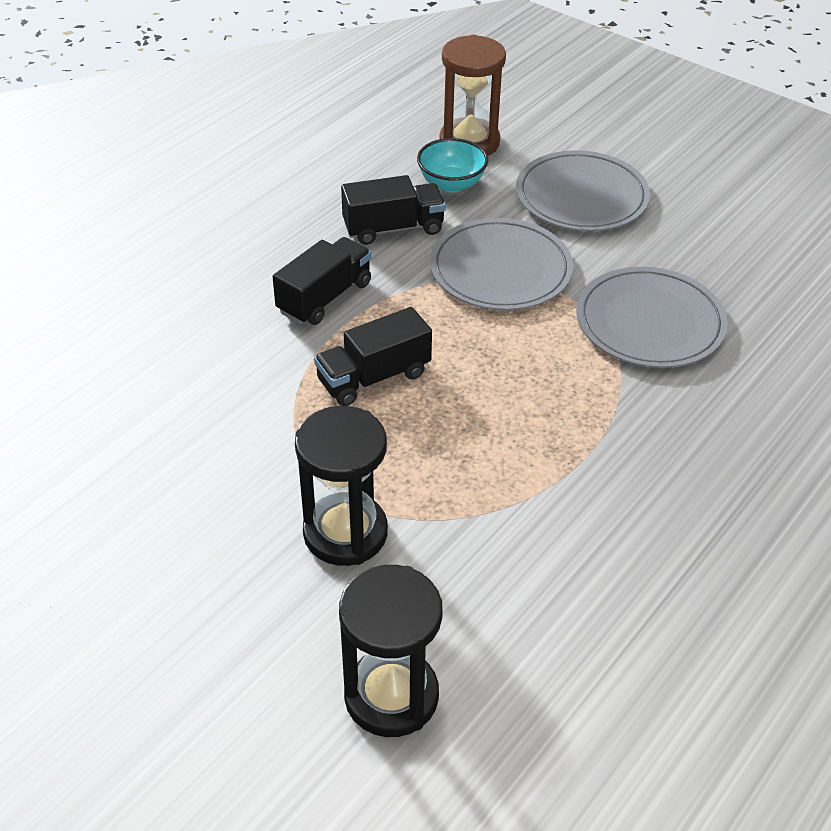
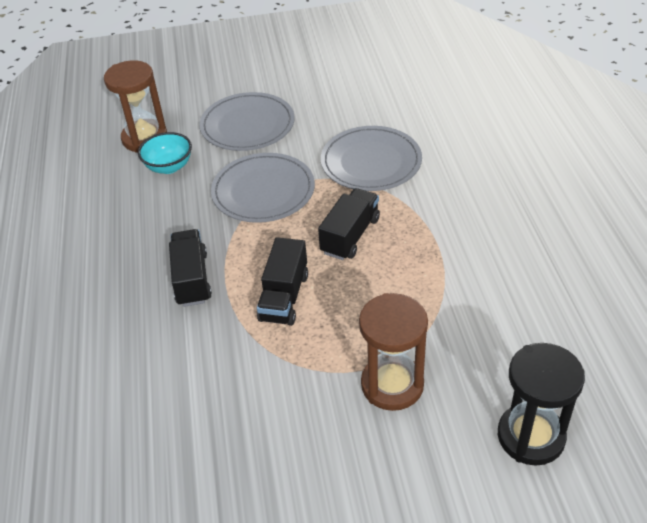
camera: 45 degrees left, 0 degrees up
(345, 533) = (392, 385): black hourglass -> brown hourglass
(393, 228) = (173, 213): black truck -> black truck (350, 236)

